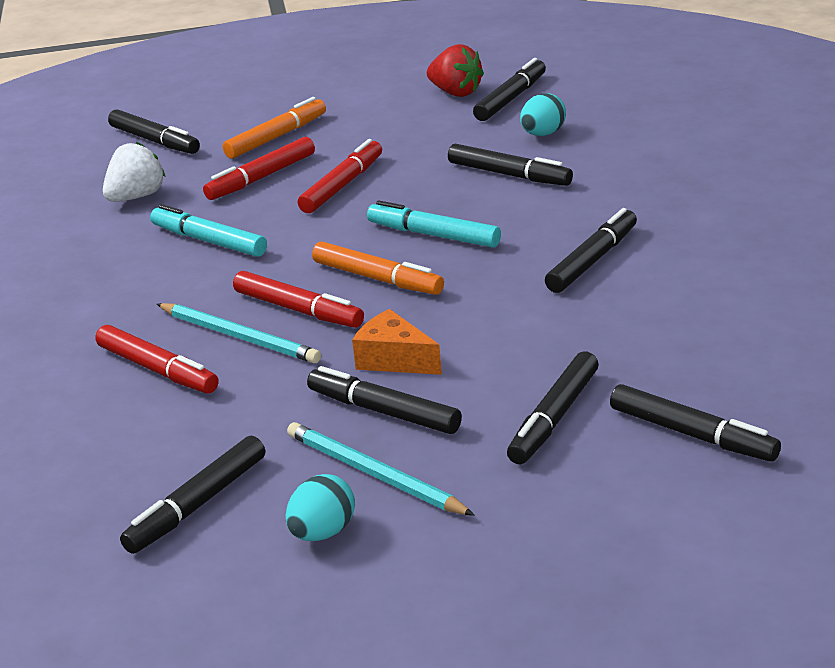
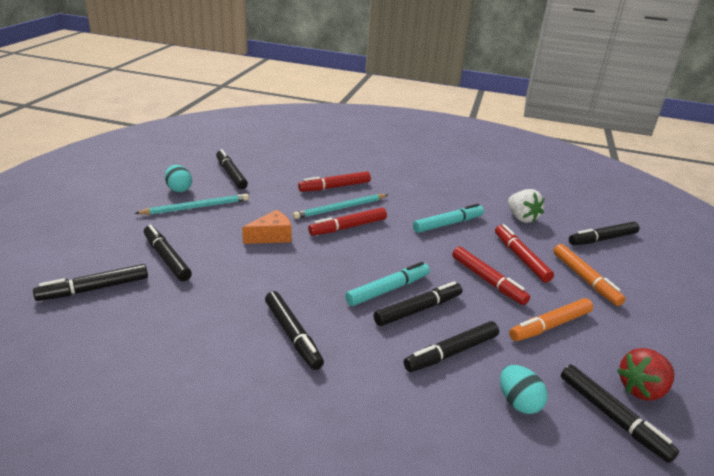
camera: 110 degrees right, 0 degrees up
(377, 279) = (355, 256): orange marker -> orange marker (550, 325)
(384, 411) = (234, 222): black marker -> black marker (418, 309)

